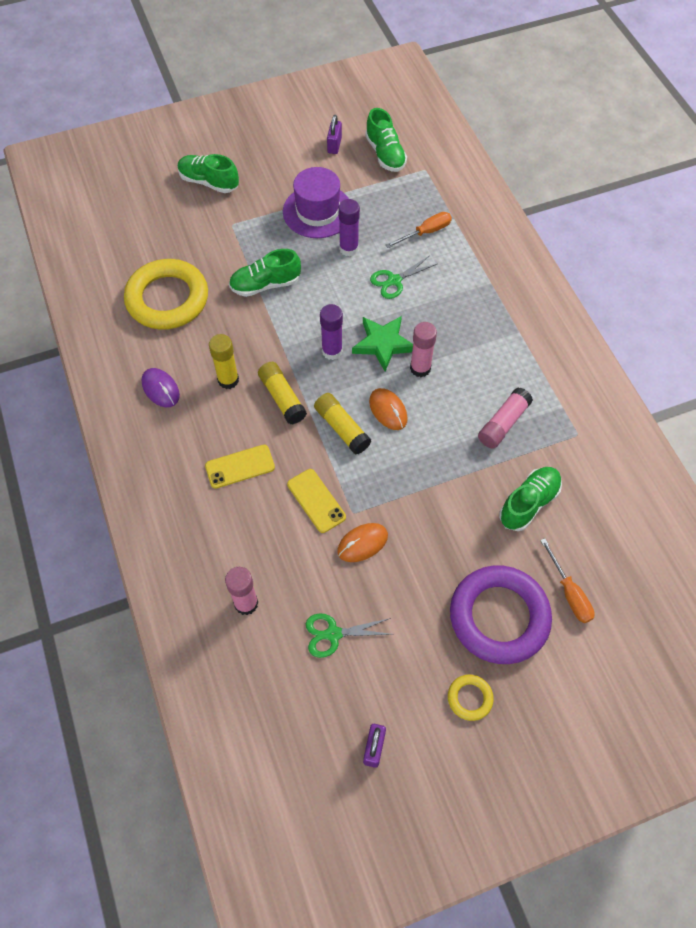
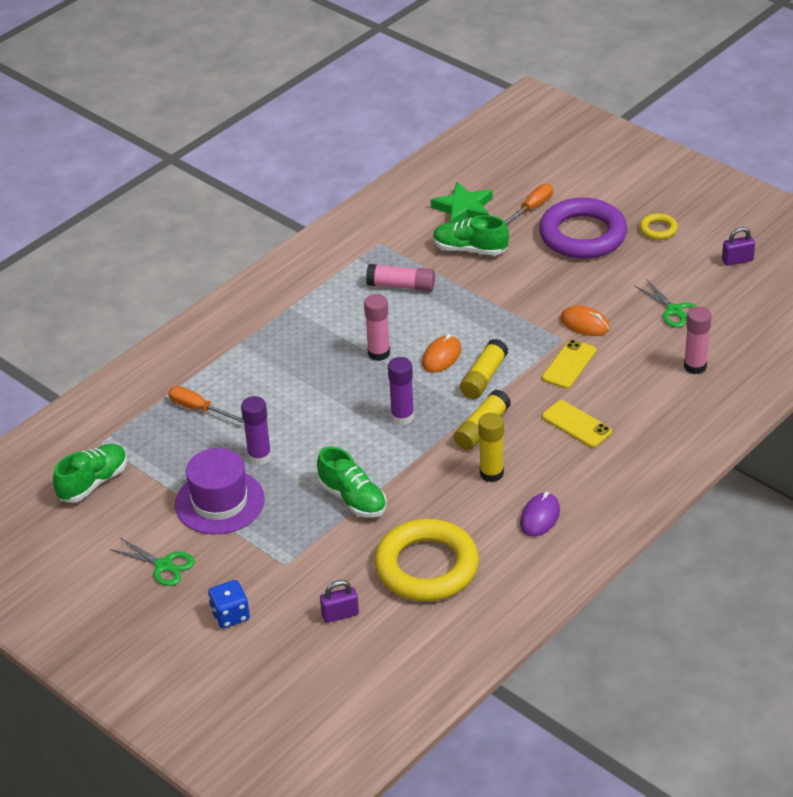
camera: 115 degrees left, 20 degrees down
(209, 182) = (230, 615): green shoe -> blue dice
(334, 145) = (102, 531): purple padlock -> purple padlock (340, 614)
(383, 344) = (368, 387): green star -> green star (464, 209)
(394, 281) = (281, 408): green scissors -> green scissors (163, 565)

